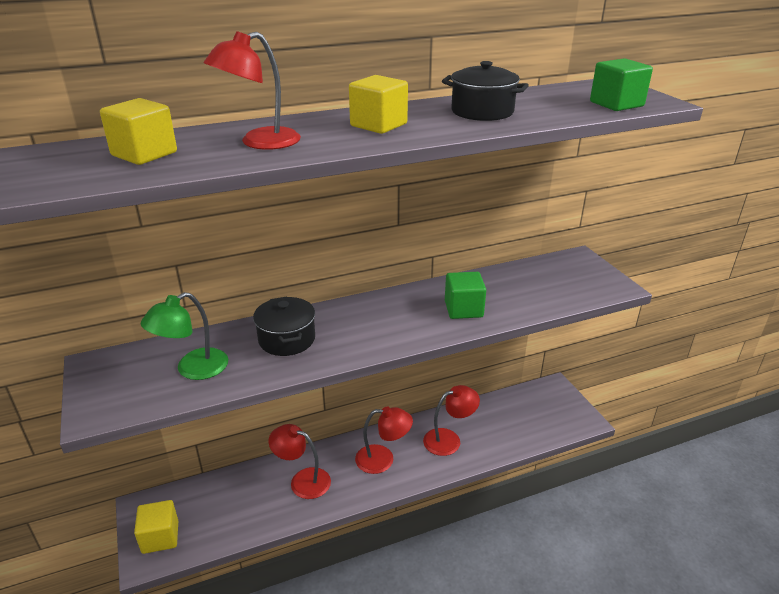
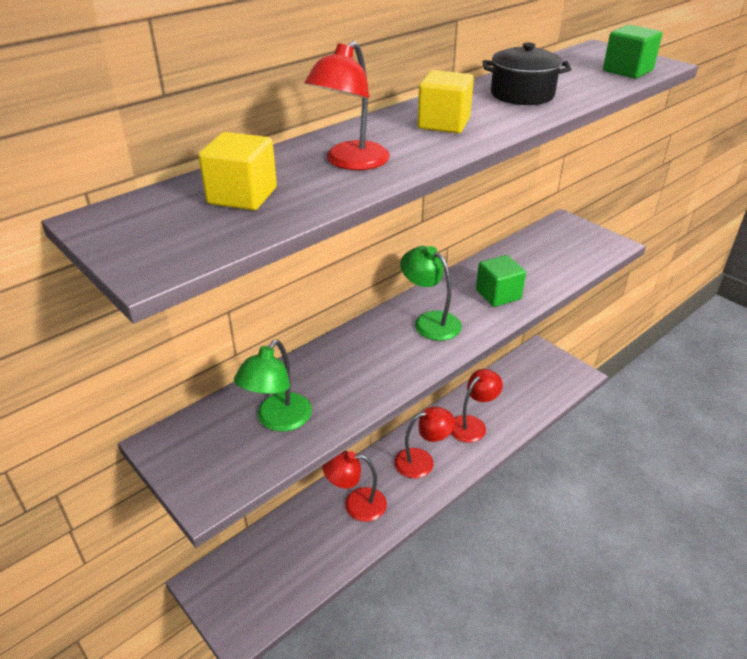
camera: 20 degrees left, 5 degrees up
(160, 537) = (242, 606): yellow cube -> none
(287, 339) = (352, 364): black pot -> none
(382, 319) = (430, 321): none -> green lamp

